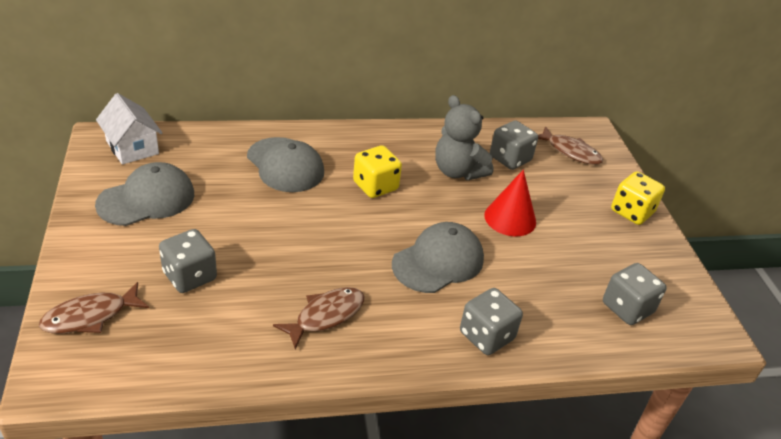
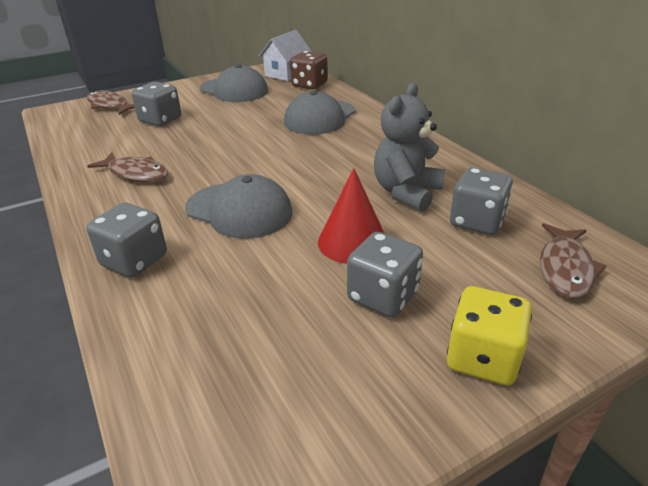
camera: 75 degrees right, 5 degrees down
(188, 143) = (309, 85): none -> brown dice
(375, 186) = (331, 157): yellow dice -> none
(627, 308) = (232, 380): grey dice -> grey dice (383, 296)

